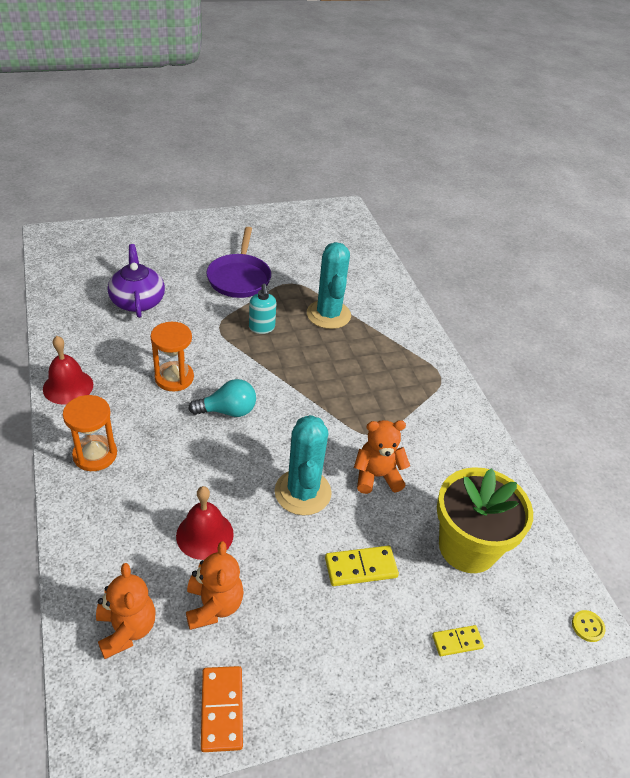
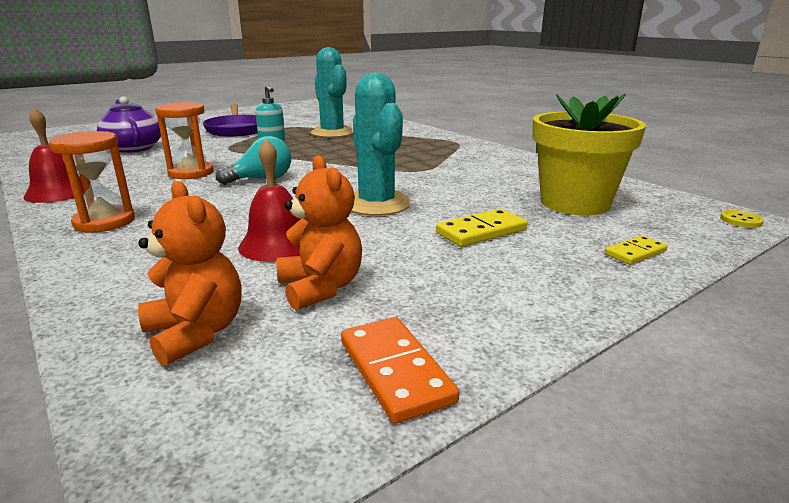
camera: 15 degrees left, 20 degrees down
(377, 476) = (446, 186): orange teddy bear -> none

